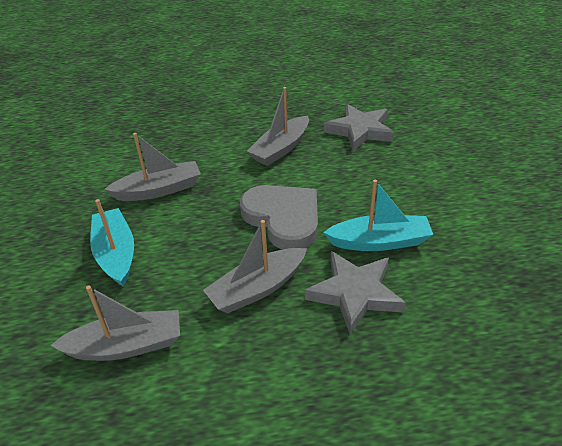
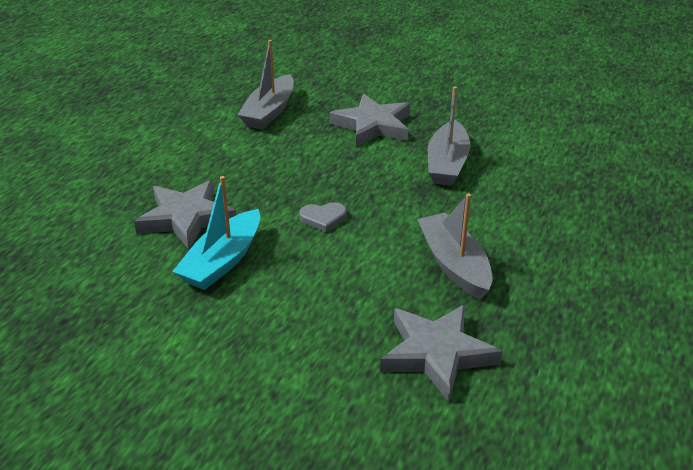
camera: 120 degrees right, 5 degrees down
(116, 254) = (373, 125): turquoise boat -> grey star
(257, 288) = (253, 175): grey boat -> none
(283, 218) = (323, 218): grey heart -> grey heart, size x0.44

